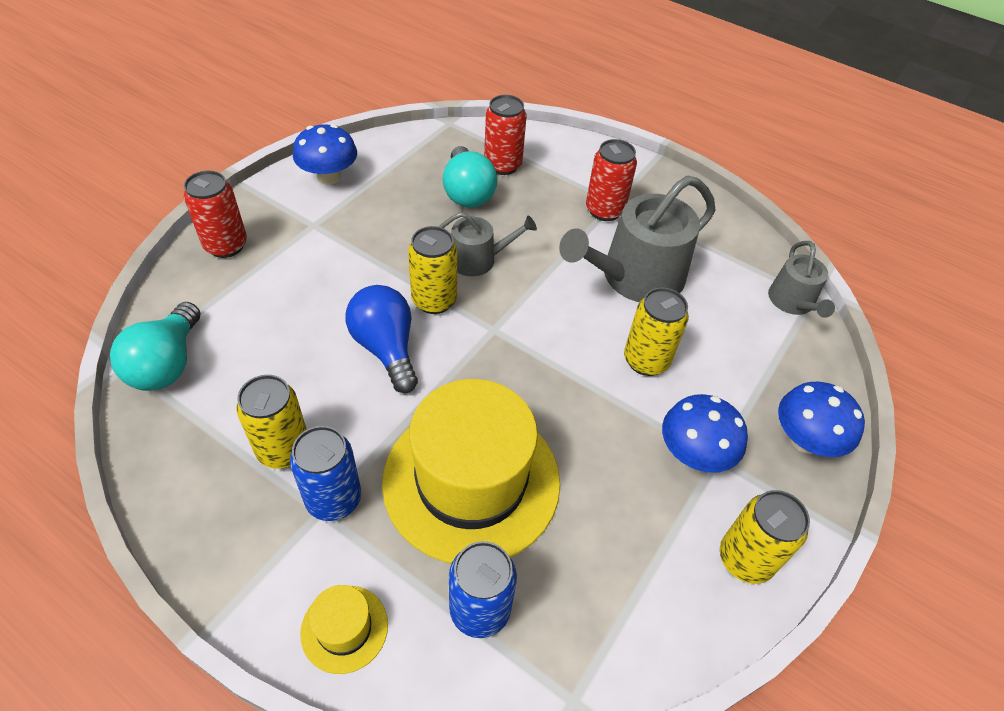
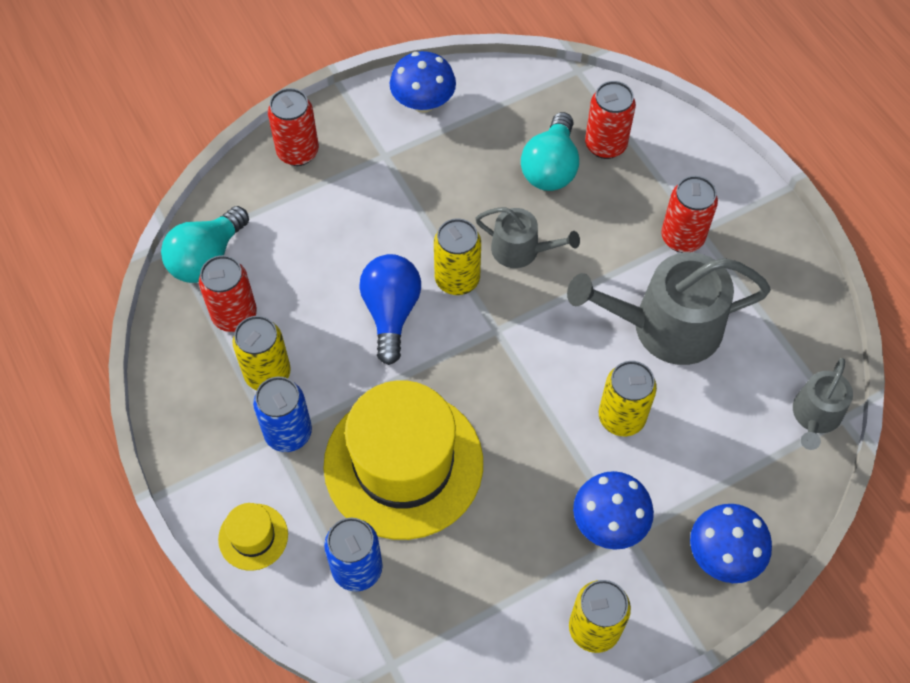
camera: 30 degrees right, 10 degrees up
(221, 406) = (234, 315): none -> red can

